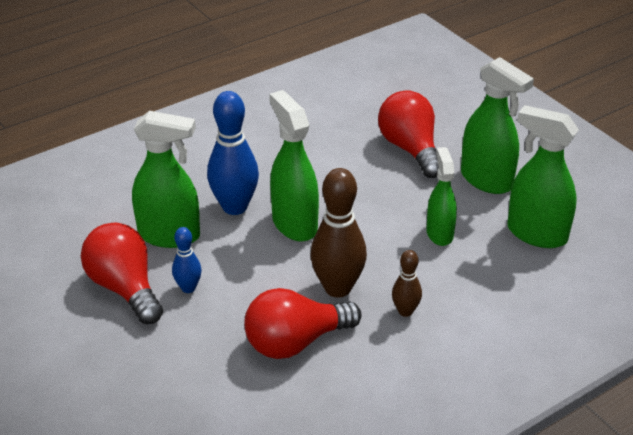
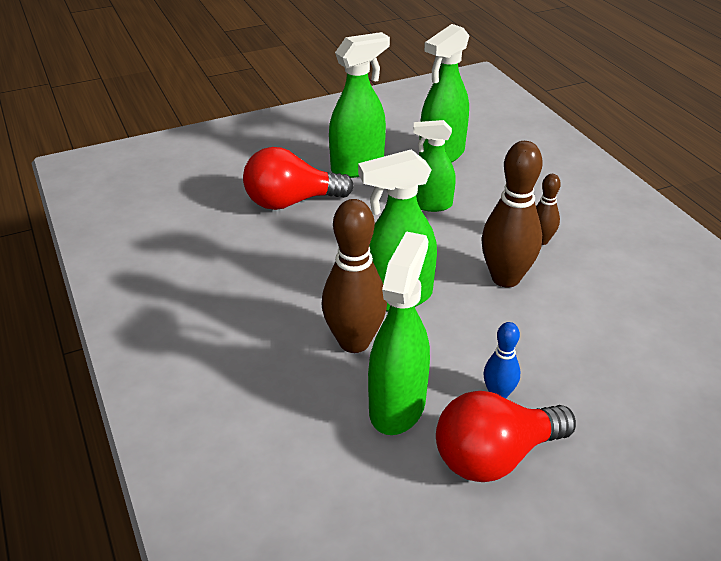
camera: 80 degrees left, 0 degrees up
(234, 207) = (354, 342): blue bowling pin -> brown bowling pin
(295, 342) = (586, 316): red light bulb -> none

